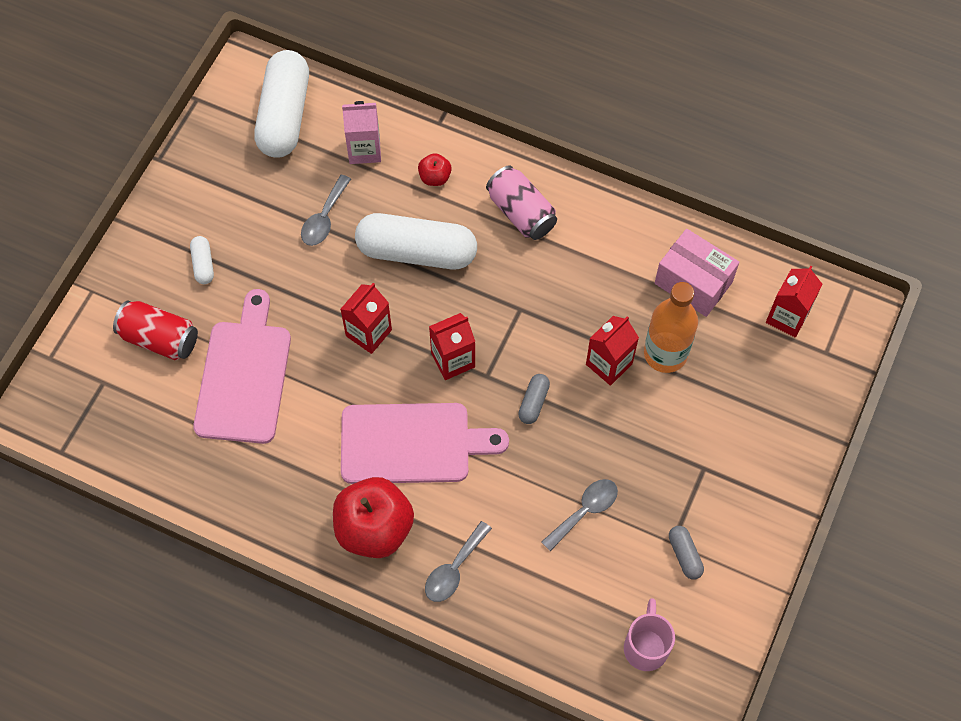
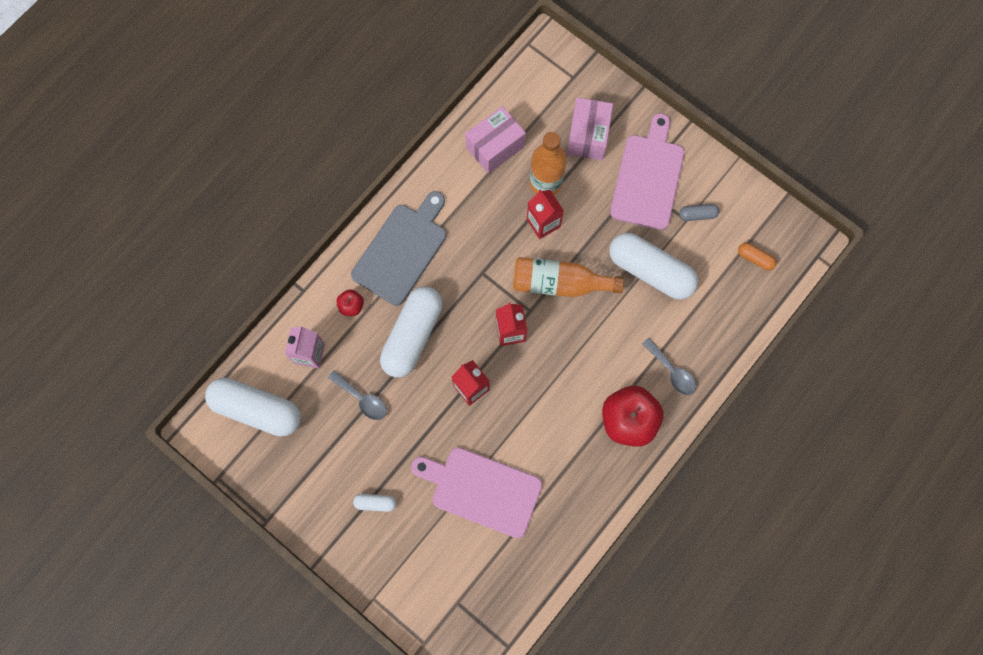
camera: 75 degrees left, 10 degrees up
(159, 338) = (431, 550): red can -> none
(412, 443) = (569, 377): pink cutting board -> pink cutting board (648, 177)
(521, 213) = (402, 250): pink can -> grey cutting board
(533, 402) = (559, 283): grey capsule -> orange bottle
(585, 511) = (650, 271): grey spoon -> white capsule
(646, 646) = (755, 258): pink mug -> orange capsule
(748, 390) = (588, 136): none -> pink box
(787, 317) = (539, 93): red carton -> none

